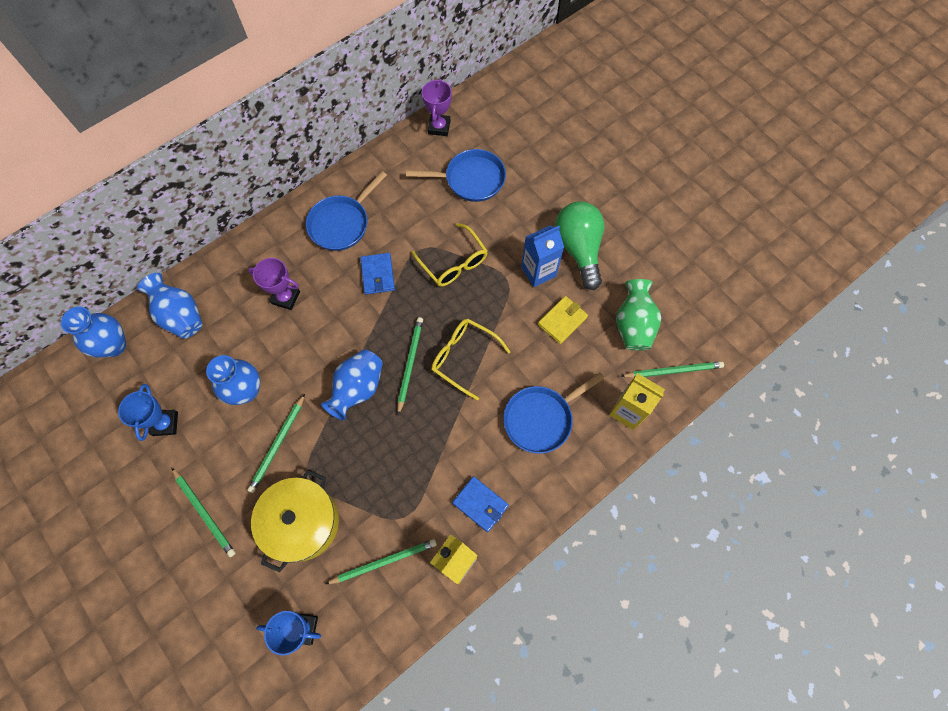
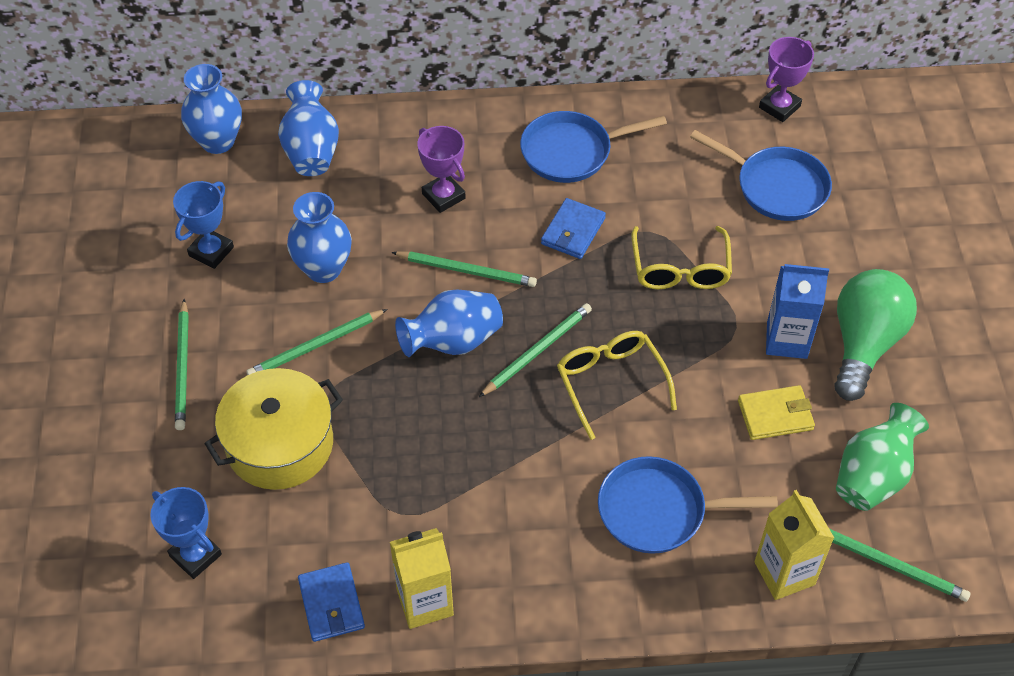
camera: 35 degrees right, 15 degrees down
(384, 561) = (340, 546): green pencil -> green pencil (467, 271)
(480, 504) = (504, 559): blue wallet -> blue wallet (331, 604)

